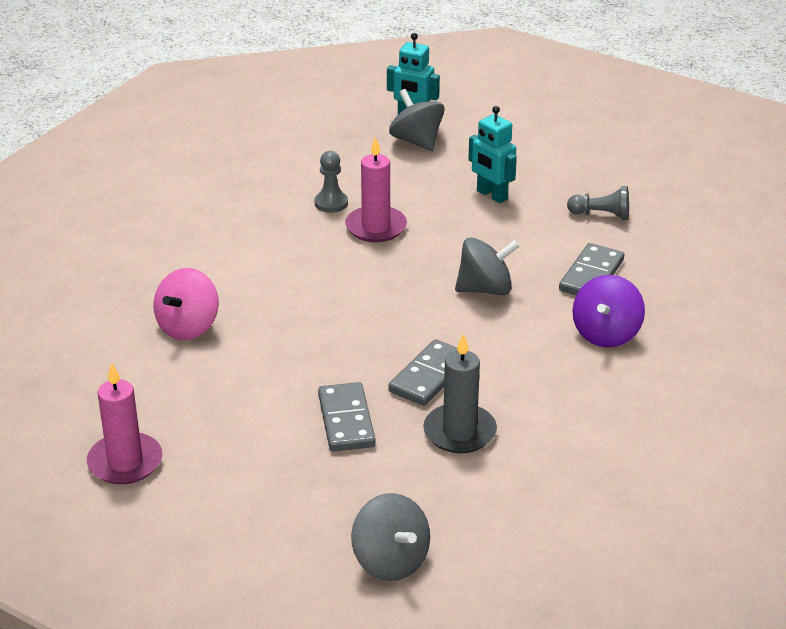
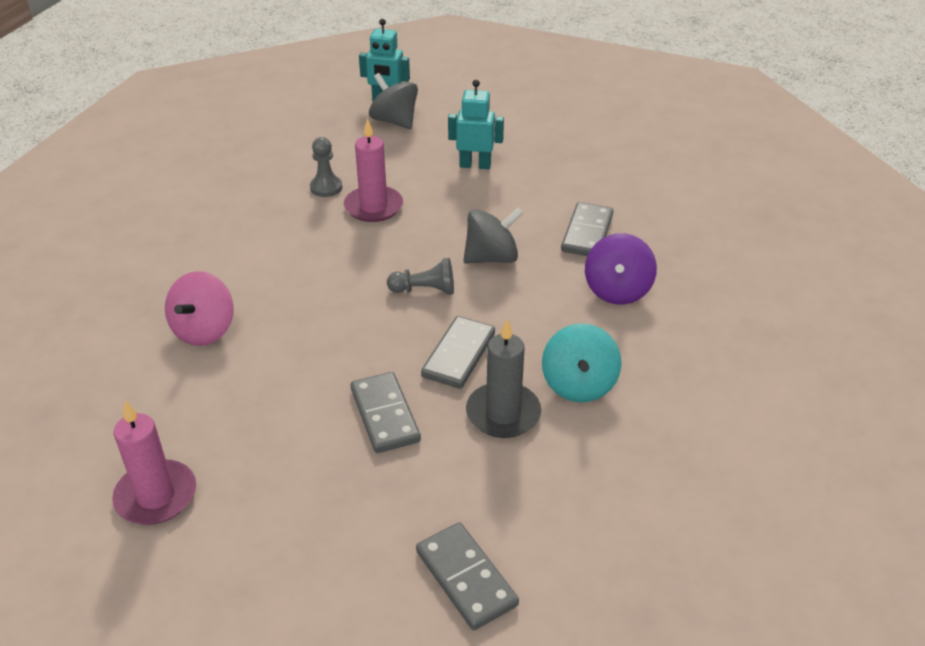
camera: 10 degrees left, 5 degrees up
(390, 561) = (466, 578): grey spinning top -> grey domino
(491, 195) = (475, 165): turquoise robot -> turquoise robot turned 150 degrees clockwise
(541, 416) = (578, 385): none -> turquoise spinning top
(601, 215) = (580, 174): grey pawn -> grey pawn (425, 290)

